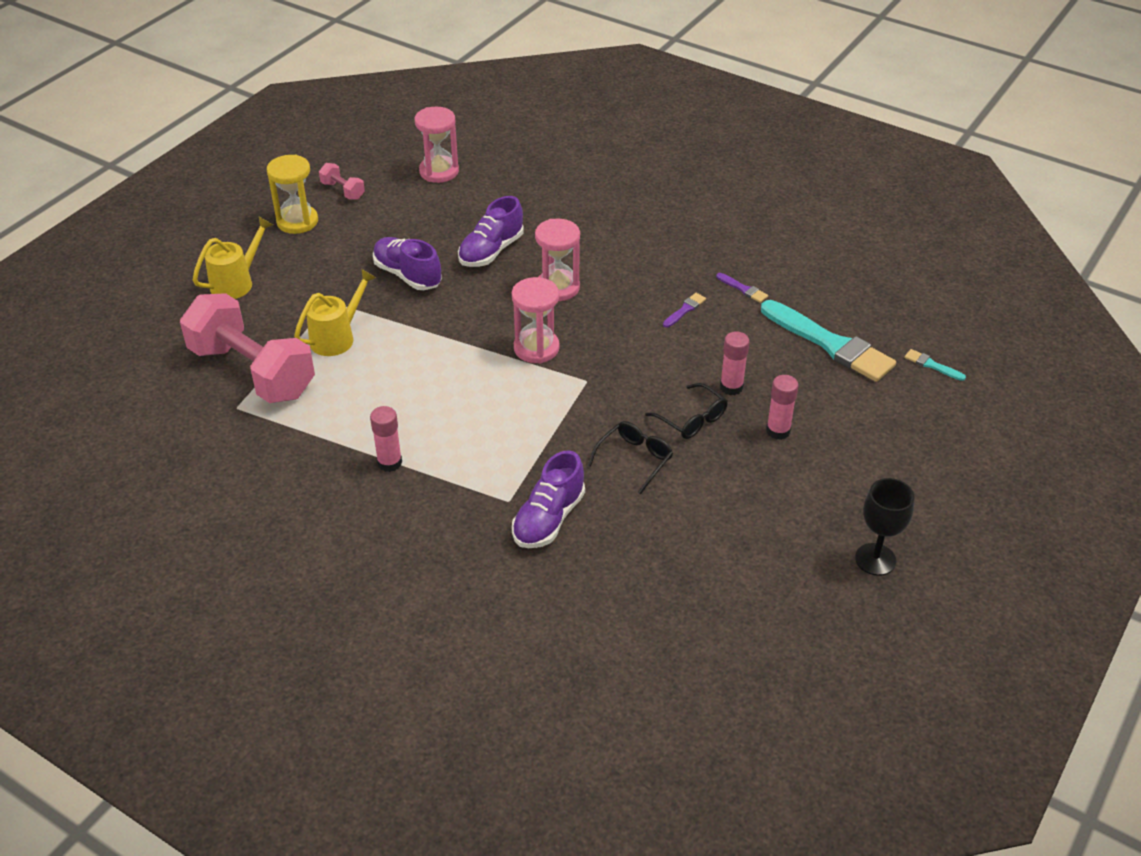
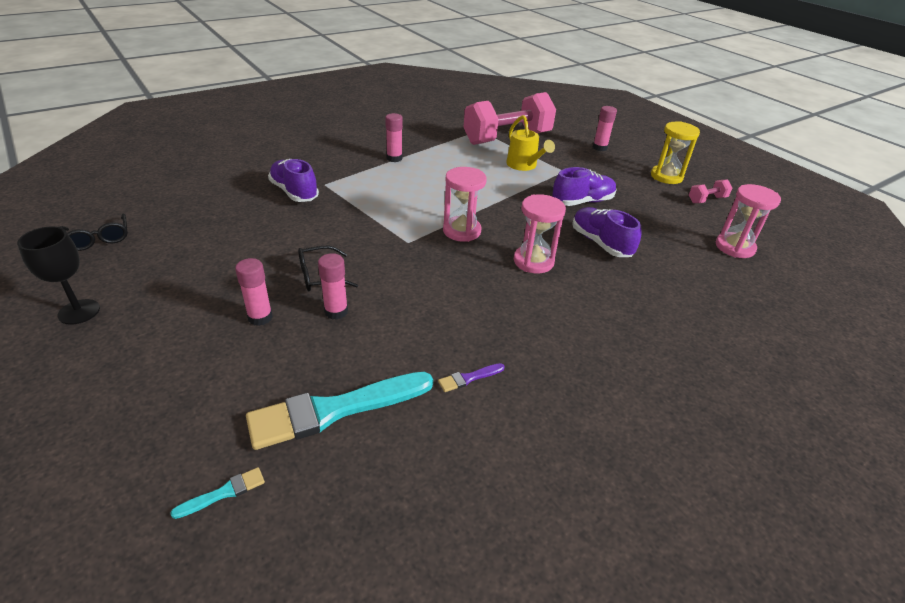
camera: 110 degrees right, 5 degrees down
(237, 282) = (599, 148): yellow watering can -> pink glue stick
(634, 459) = (308, 237): black glasses -> black glasses (98, 239)
(685, 310) = (460, 323): purple brush -> none

